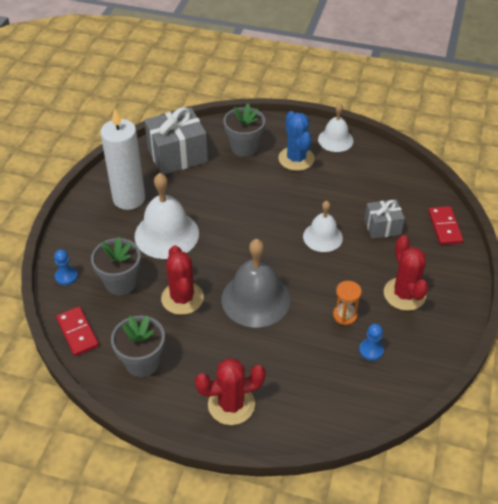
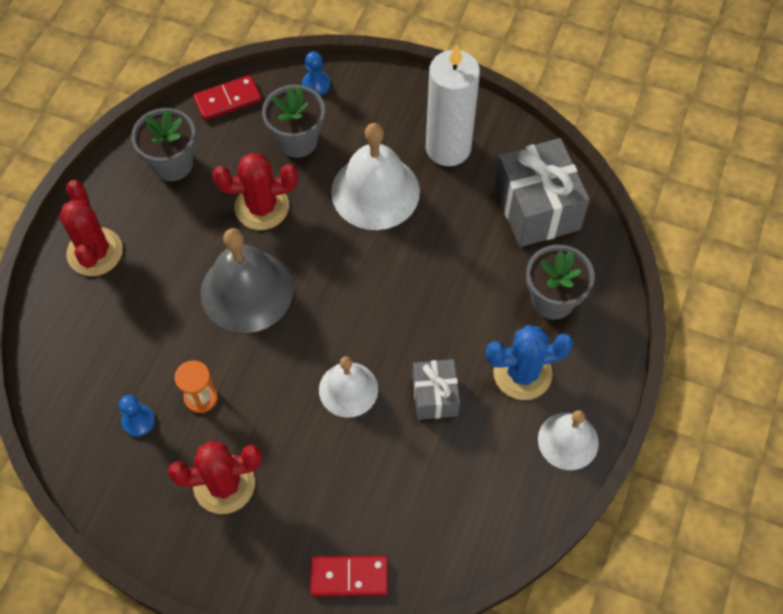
camera: 95 degrees right, 15 degrees up
(382, 227) = (359, 479): grey gift -> grey gift (435, 396)

